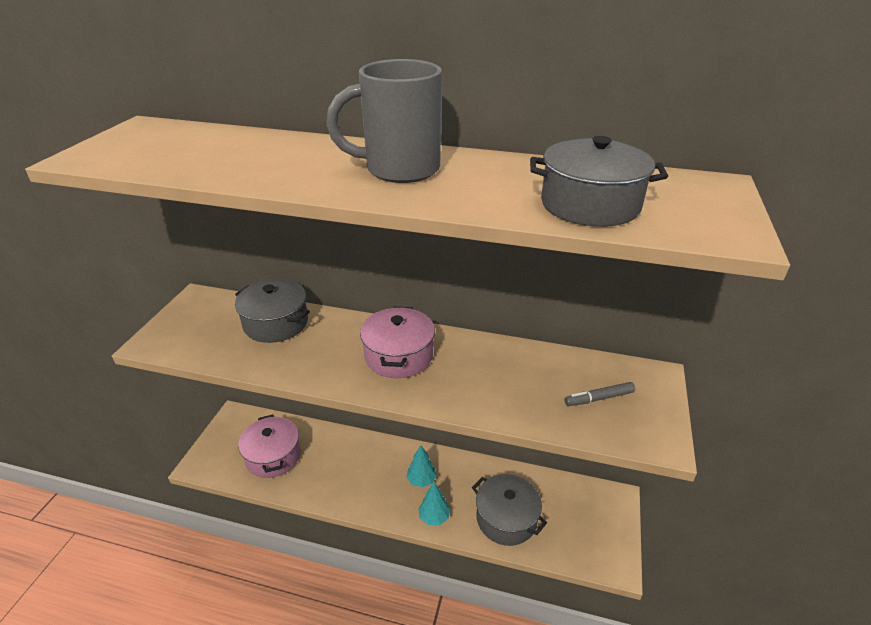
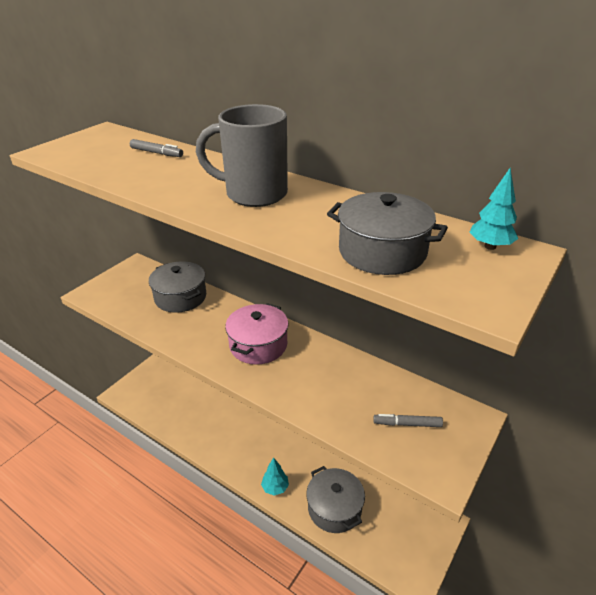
camera: 20 degrees right, 0 degrees up
(239, 142) = (156, 153): none -> grey marker
(273, 456) = (174, 402): pink pot -> none
(421, 480) = (278, 454): turquoise tree -> turquoise tree (490, 246)

